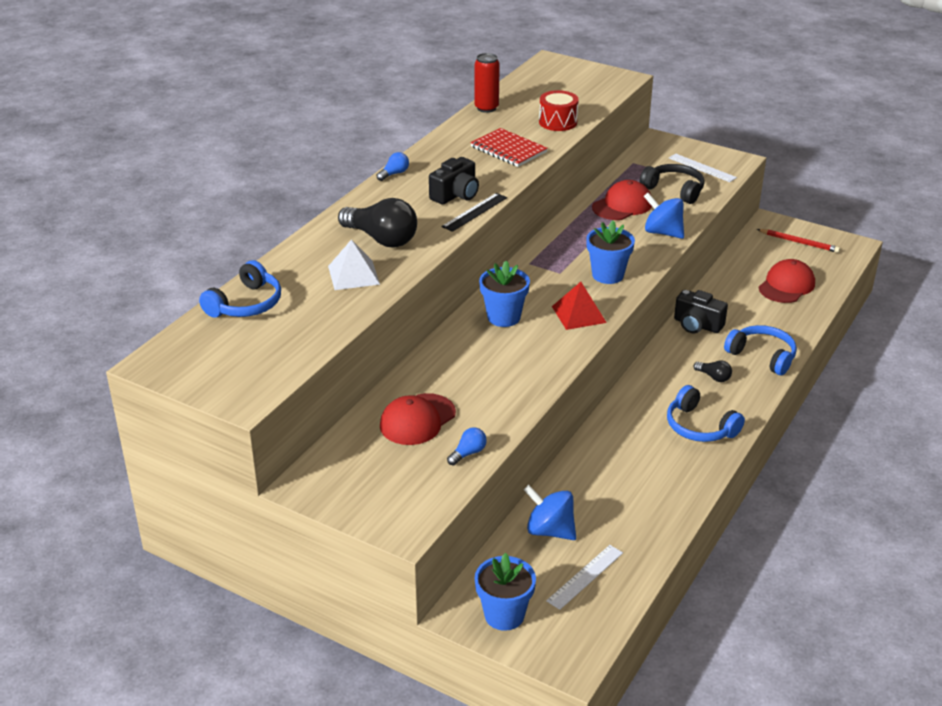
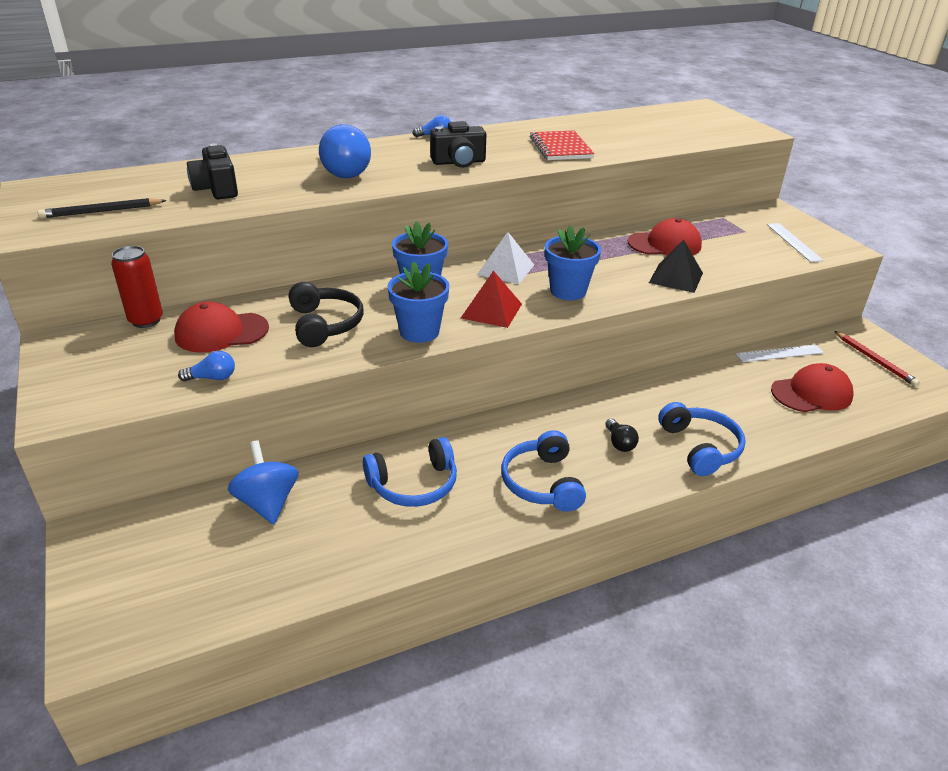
camera: 35 degrees right, 0 degrees up
(246, 304) = (166, 176): blue headphones -> blue headphones (414, 485)
(261, 358) = (102, 211): none -> black pencil
(353, 275) = (276, 185): white pyramid -> white pyramid (505, 269)
(381, 239) = (343, 170): black light bulb -> blue light bulb
(474, 212) = (453, 177): black ruler -> none
(486, 108) = (590, 119): red can -> red can (146, 320)
(504, 615) = (116, 557): blue flower pot -> blue flower pot (419, 332)
(558, 122) = (640, 143): red drum -> none
(585, 576) = (233, 566): white ruler -> white ruler (779, 353)
(662, 232) = (676, 277): blue spinning top -> black pyramid
(674, 190) = (737, 249): black headphones -> black headphones (325, 324)
(697, 325) = (662, 389): black camera -> black camera (216, 189)

